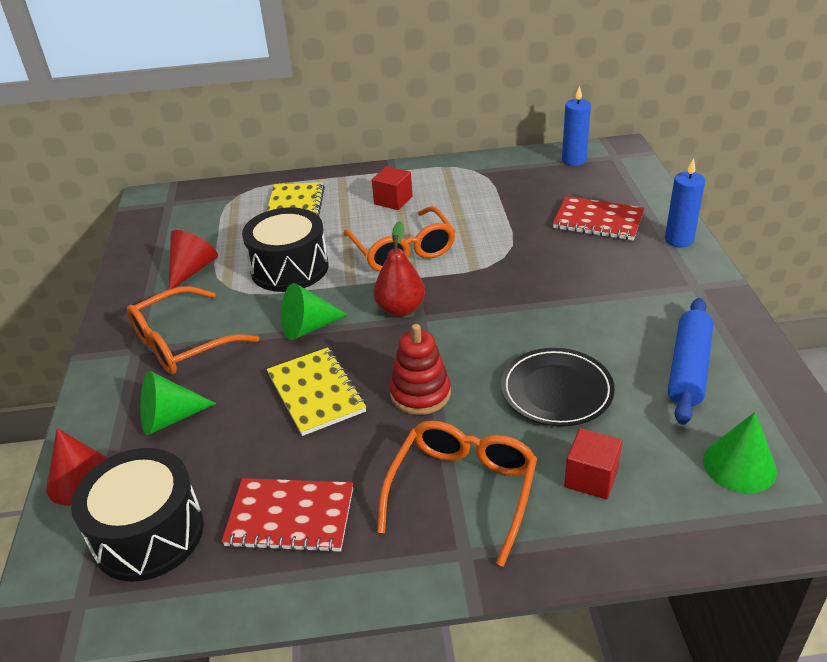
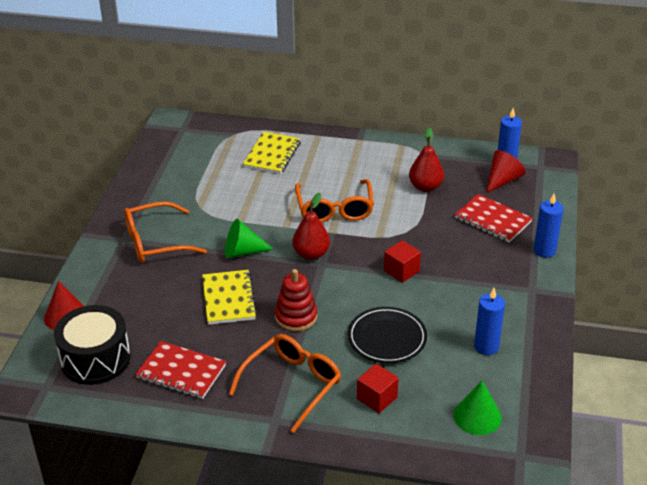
camera: 15 degrees right, 0 degrees up
(169, 418) = (130, 292): green cone -> none
(192, 270) = (180, 188): red cone -> red cone (502, 180)
(289, 268) = (248, 203): black drum -> none
(393, 200) = (347, 166): red cube -> red cube (401, 271)
(498, 203) = (425, 187): none -> red pear
(688, 369) = (486, 346): blue rolling pin -> blue candle

